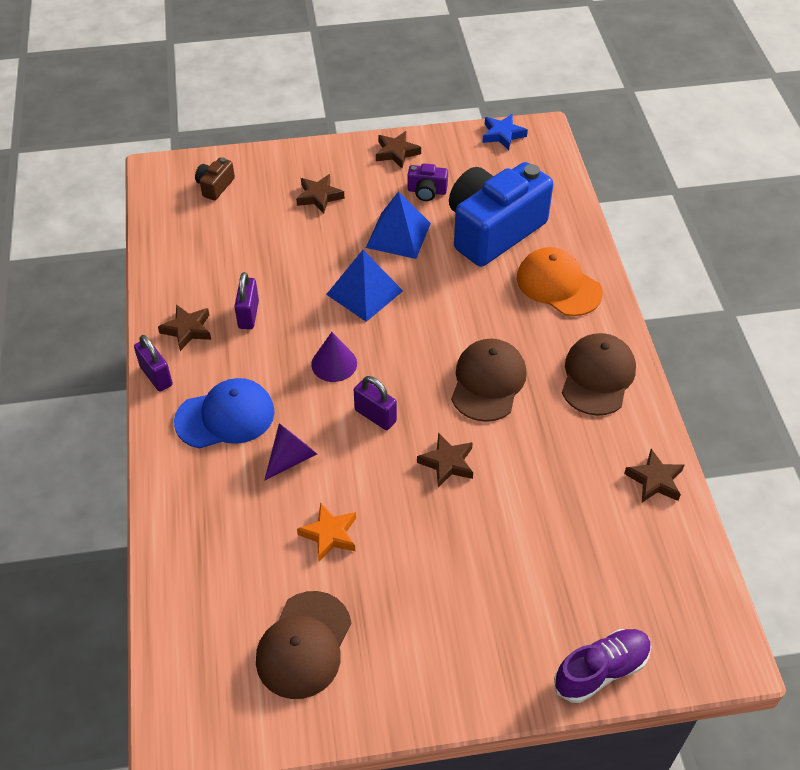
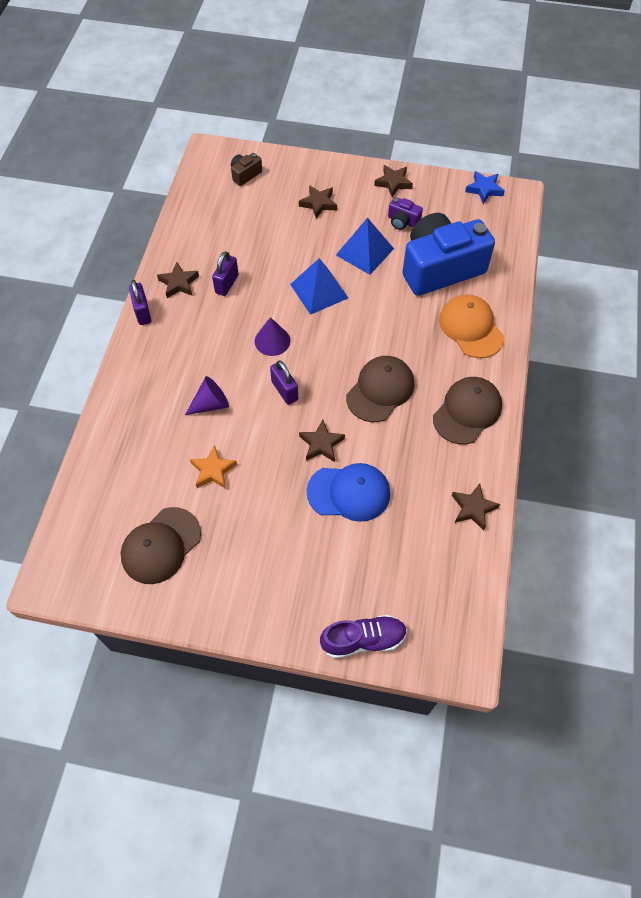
camera: 20 degrees right, 10 degrees up
(225, 416) = (178, 358): blue cap -> blue cap (349, 493)

